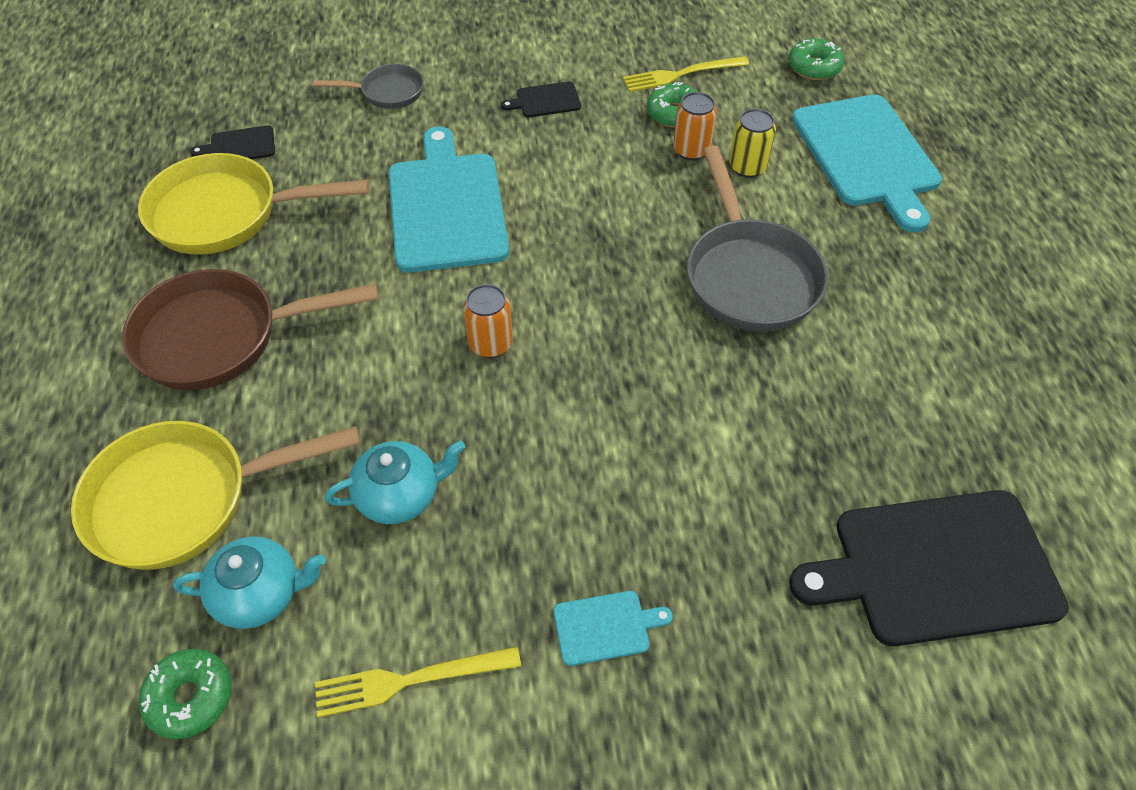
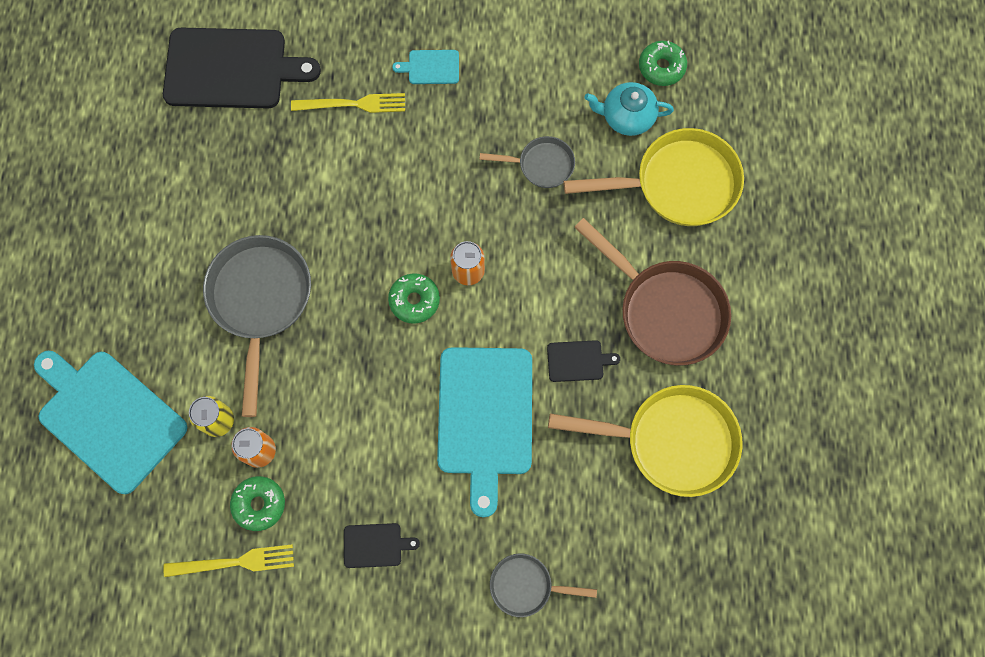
camera: 170 degrees left, 20 degrees up
(220, 337) = (665, 310): brown pan -> brown pan turned 45 degrees clockwise
(239, 146) = (666, 529): black cutting board -> black cutting board (578, 361)
(400, 495) = (541, 165): turquoise teapot -> grey pan
(410, 680) = (542, 57): yellow fork -> yellow fork (353, 104)
(814, 67) = (101, 550): green donut -> green donut (414, 300)
(867, 155) = (109, 417): turquoise cutting board -> turquoise cutting board turned 45 degrees counterclockwise

